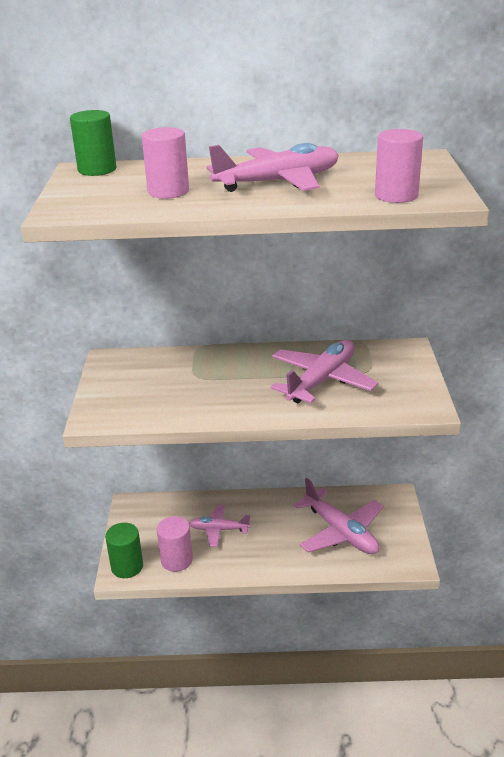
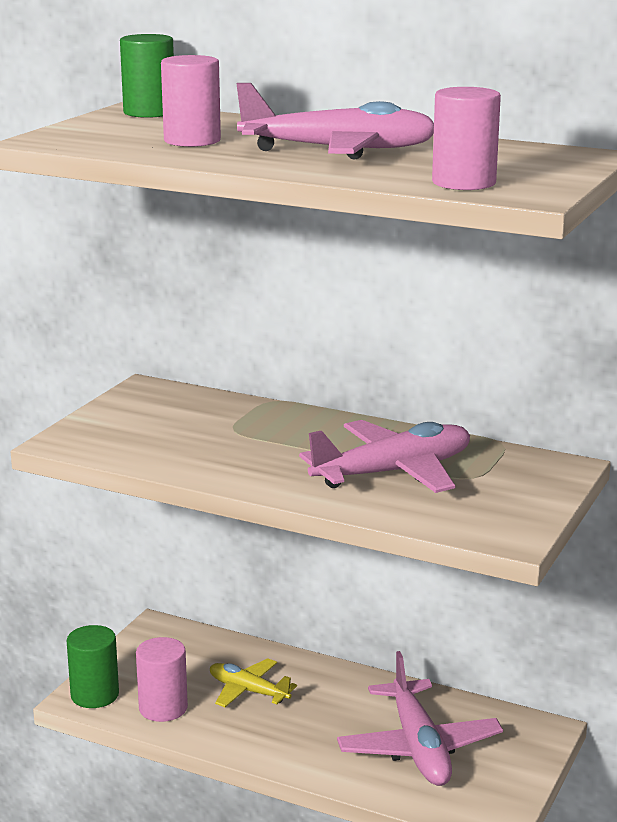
camera: 25 degrees right, 10 degrees down
(219, 529) = (248, 691): pink plane -> yellow plane

